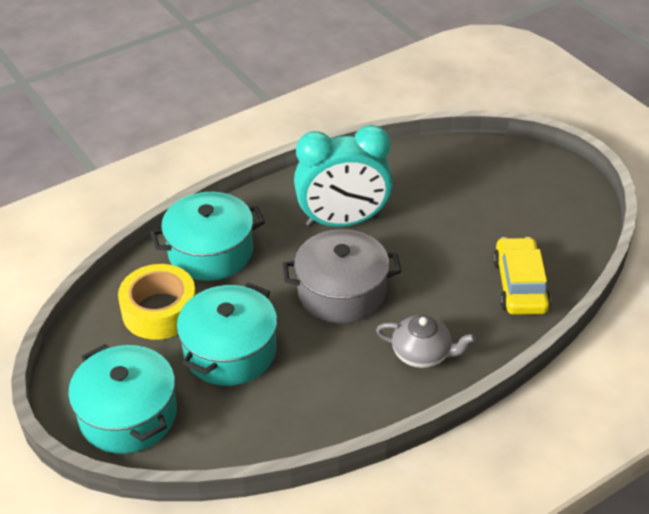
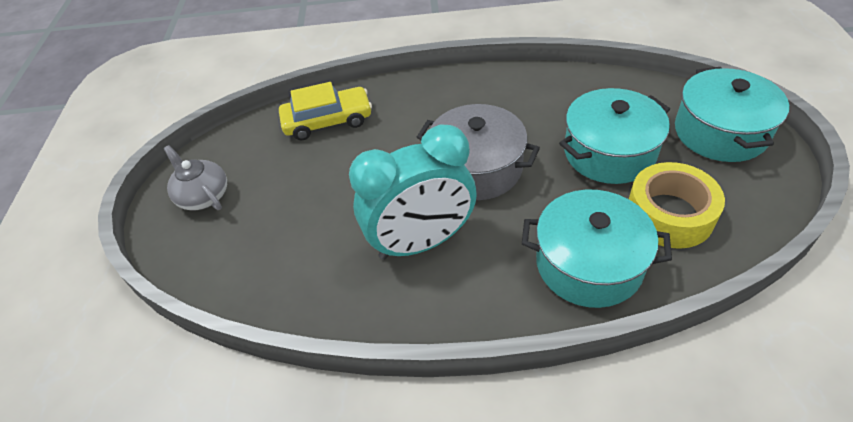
camera: 145 degrees left, 5 degrees up
(343, 221) = (421, 242): turquoise clock -> turquoise clock turned 135 degrees clockwise
(422, 354) = (449, 99): grey teapot -> grey teapot (203, 196)
(520, 285) = (327, 121): yellow car -> yellow car turned 135 degrees counterclockwise

